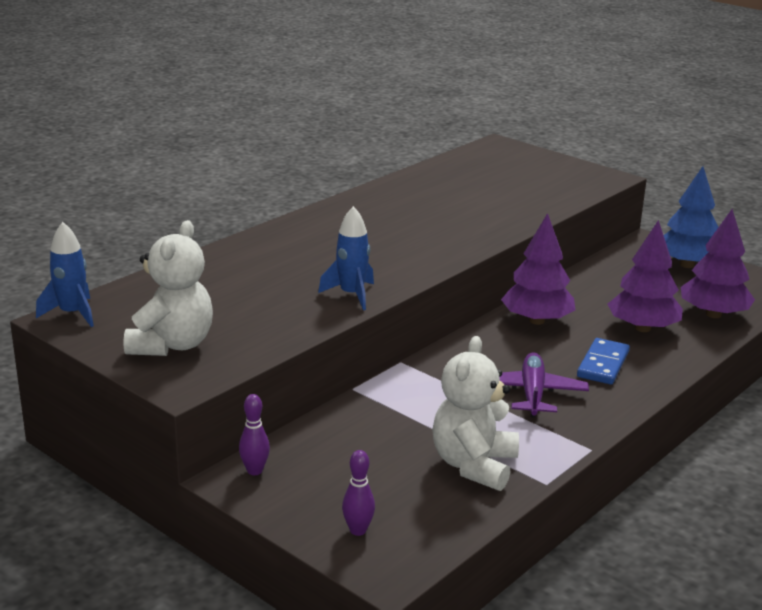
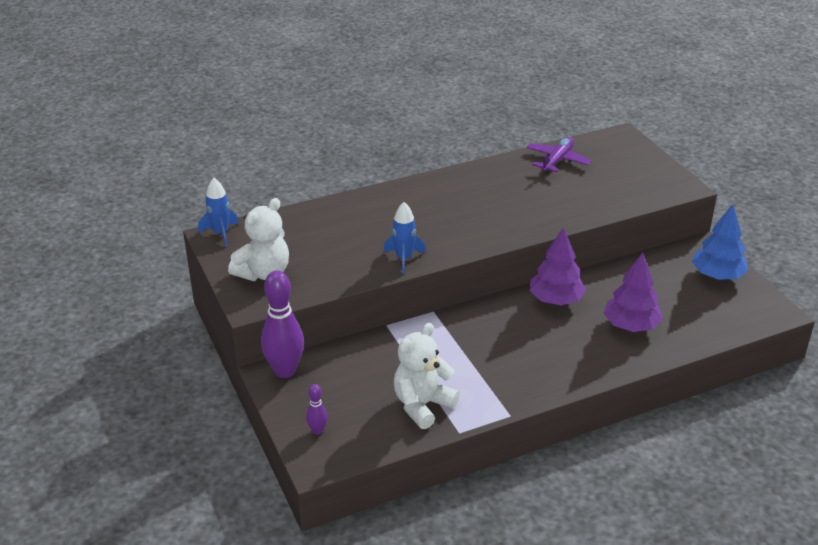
camera: 25 degrees right, 10 degrees up
(254, 471) = (285, 371): purple bowling pin -> purple bowling pin, size x2.11
(532, 394) = (504, 360): purple plane -> purple plane (557, 161)
(603, 364) = (574, 349): blue domino -> none
(713, 314) = (698, 327): purple tree -> none

